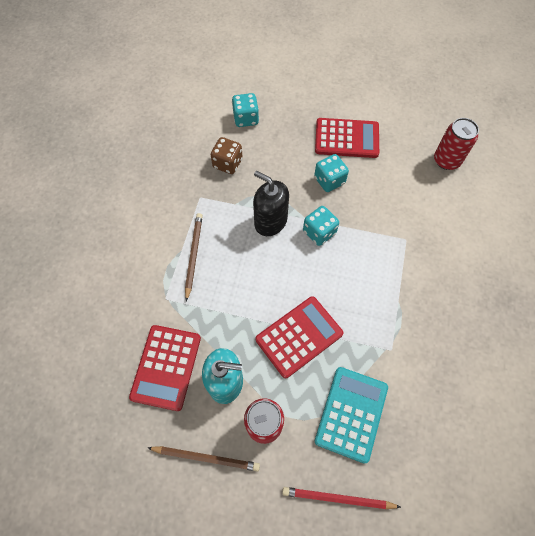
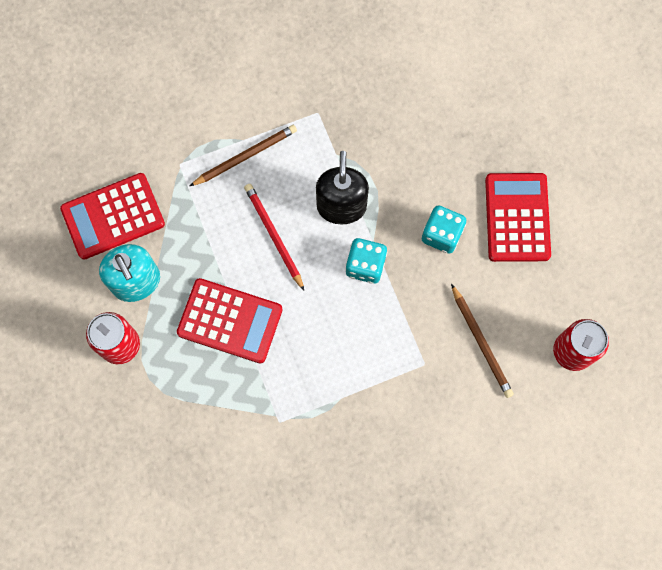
camera: 55 degrees right, 10 degrees up
(206, 457) = (56, 312): brown pencil -> brown pencil (481, 343)
(227, 163) = (382, 110): brown dice -> none
(246, 119) = (459, 87): turquoise dice -> none
(338, 498) = (98, 455): red pencil -> red pencil (273, 236)
(346, 138) = (517, 217): red calculator -> red calculator turned 150 degrees counterclockwise
(351, 413) = (185, 420): turquoise calculator -> none

